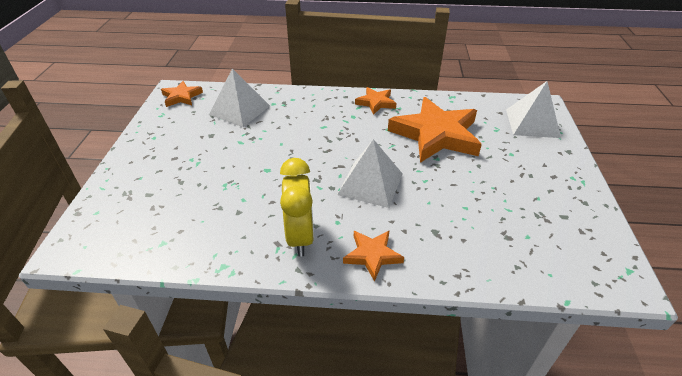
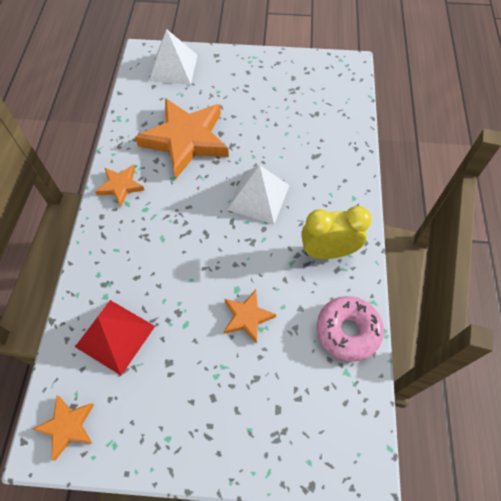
camera: 90 degrees left, 20 degrees up
(204, 247) = (347, 331): none -> pink donut
(239, 110) = (115, 336): white pyramid -> red pyramid
(372, 255) = (343, 199): orange star -> orange star (247, 317)

